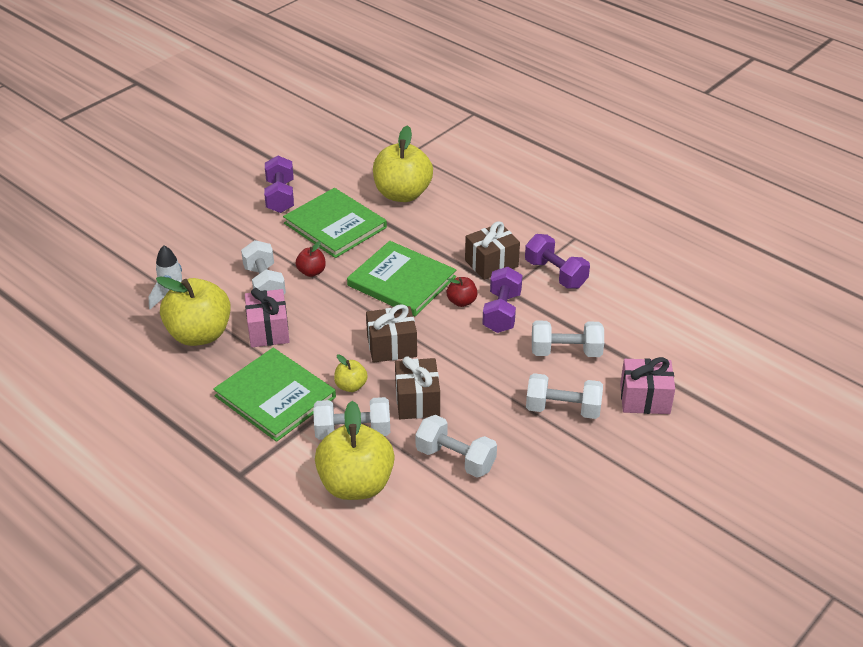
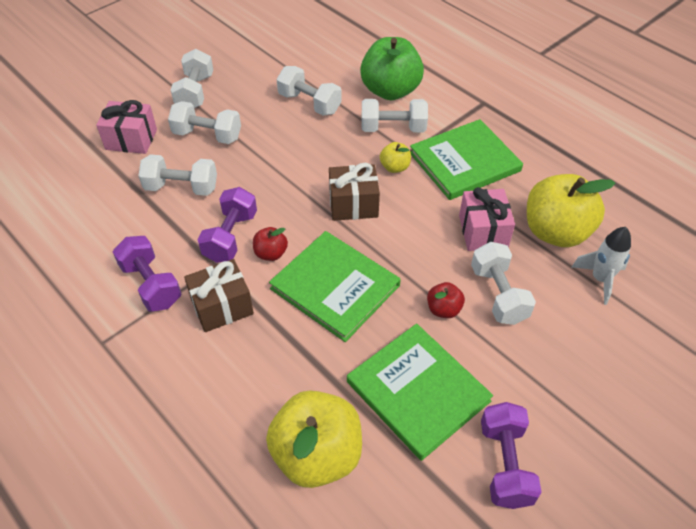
camera: 175 degrees left, 10 degrees up
(275, 396) = (464, 162): green book -> green book turned 75 degrees counterclockwise
(356, 484) = (390, 91): yellow apple -> green apple
(417, 401) = (334, 150): brown gift -> none
(601, 465) = (195, 92): none -> white dumbbell

